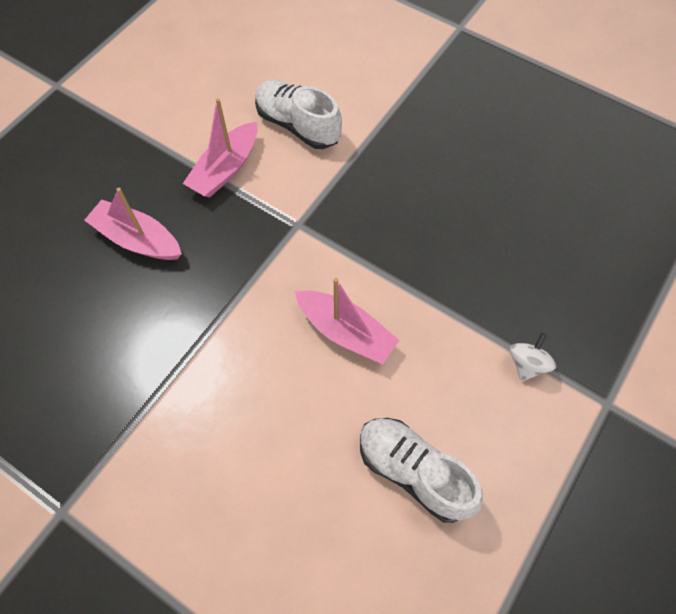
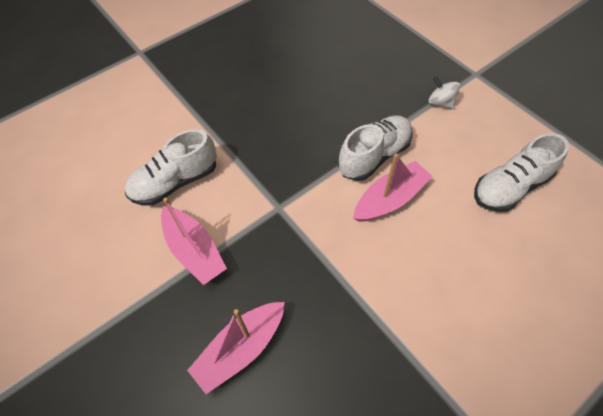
camera: 70 degrees left, 5 degrees down
(403, 302) = (374, 156): none -> white shoe

